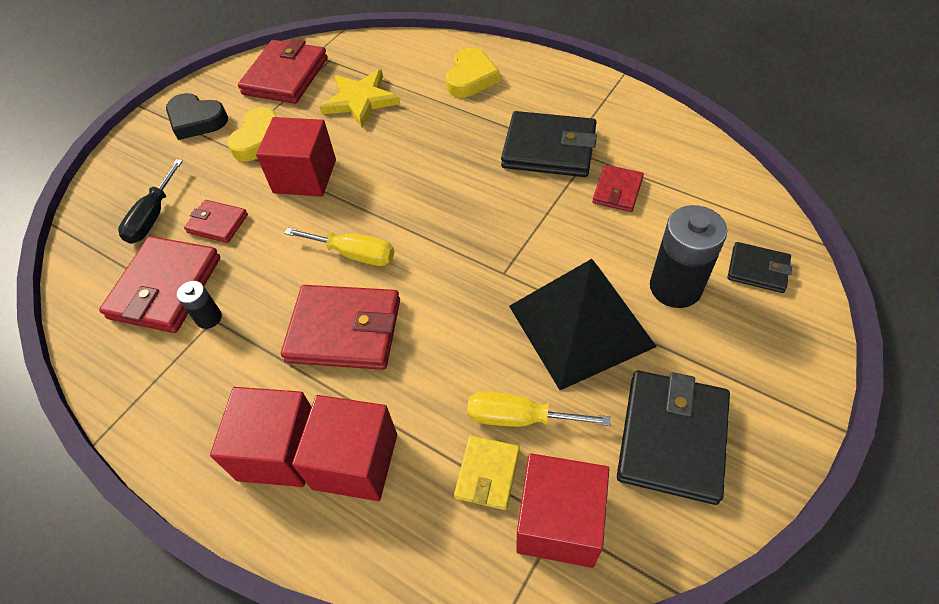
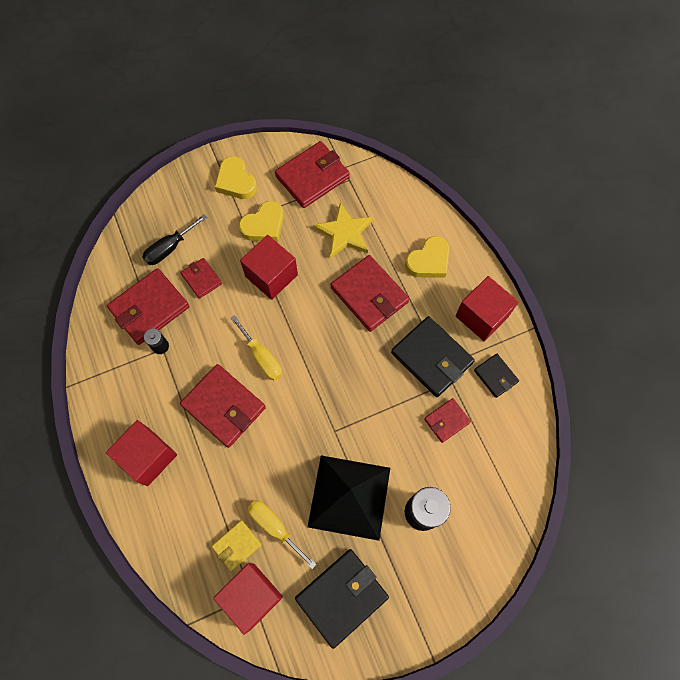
camera: 30 degrees right, 15 degrees up
(196, 120) = (236, 181): black heart -> yellow heart
(355, 461) = (180, 490): red cube -> red cube (482, 316)
(433, 135) = (369, 295): none -> red wallet
(757, 270) = (480, 536): black wallet -> black wallet (495, 376)

